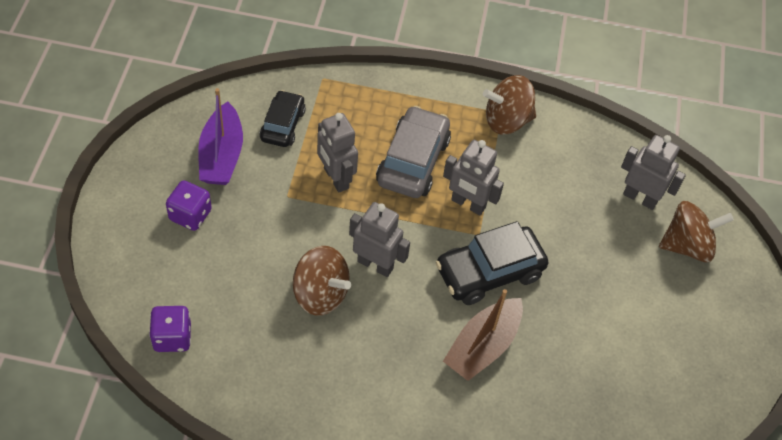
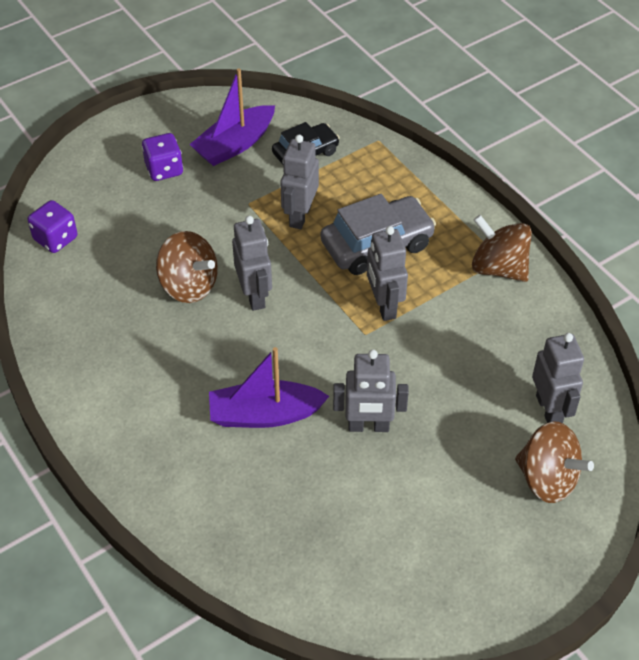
camera: 50 degrees right, 5 degrees down
(320, 294) = (189, 285): brown spinning top -> brown spinning top turned 45 degrees counterclockwise
(483, 346) = (265, 414): brown boat -> purple boat
(489, 272) = (338, 367): black car -> none
(554, 299) = (368, 426): none -> grey robot

